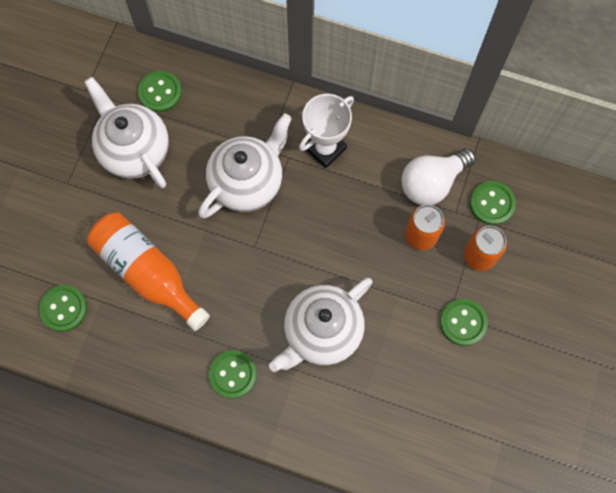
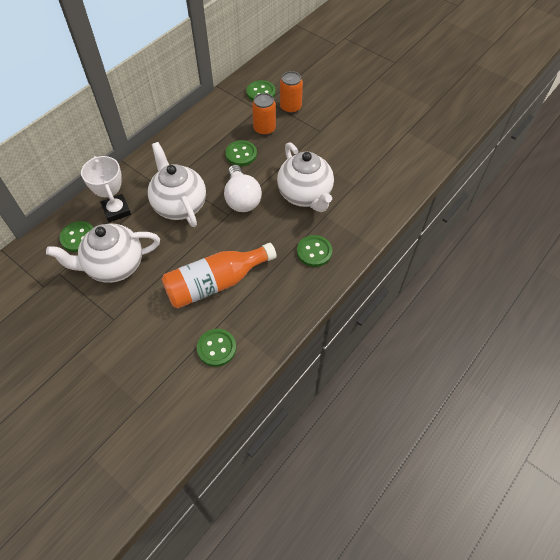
camera: 70 degrees left, 15 degrees down
(325, 149) = (180, 157): white trophy -> white trophy (116, 210)
(432, 183) = (233, 114): white light bulb -> white light bulb (242, 199)
(463, 322) = (328, 126): green button -> green button (241, 154)

